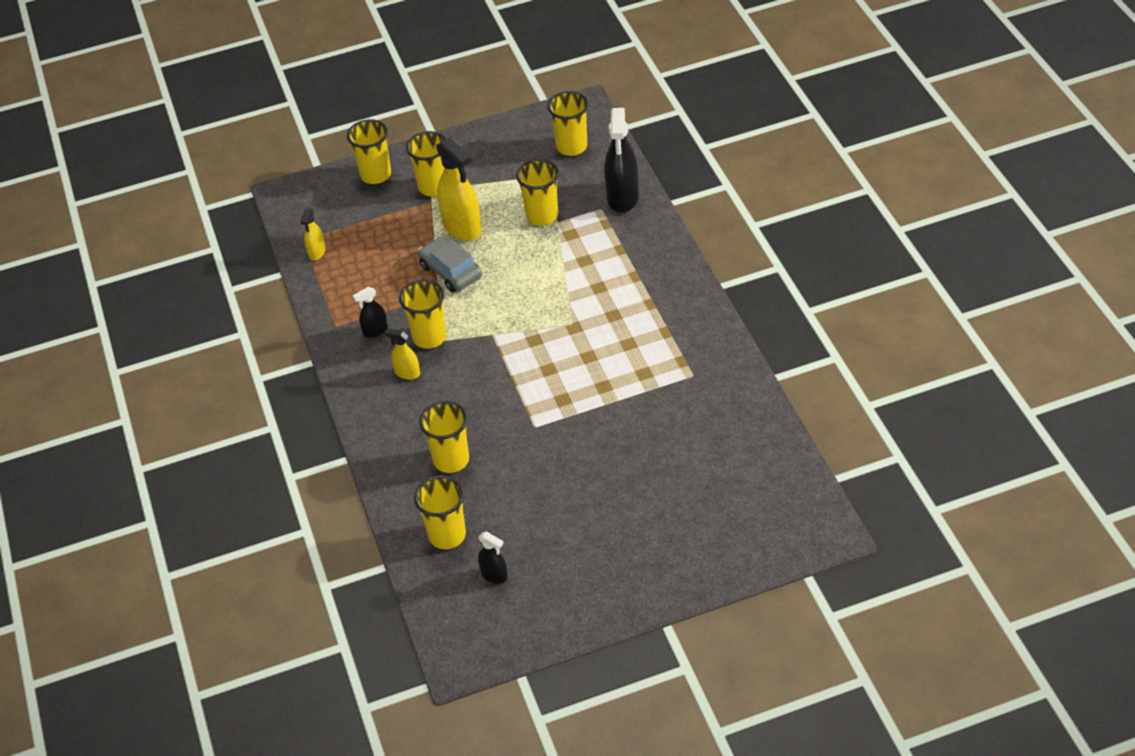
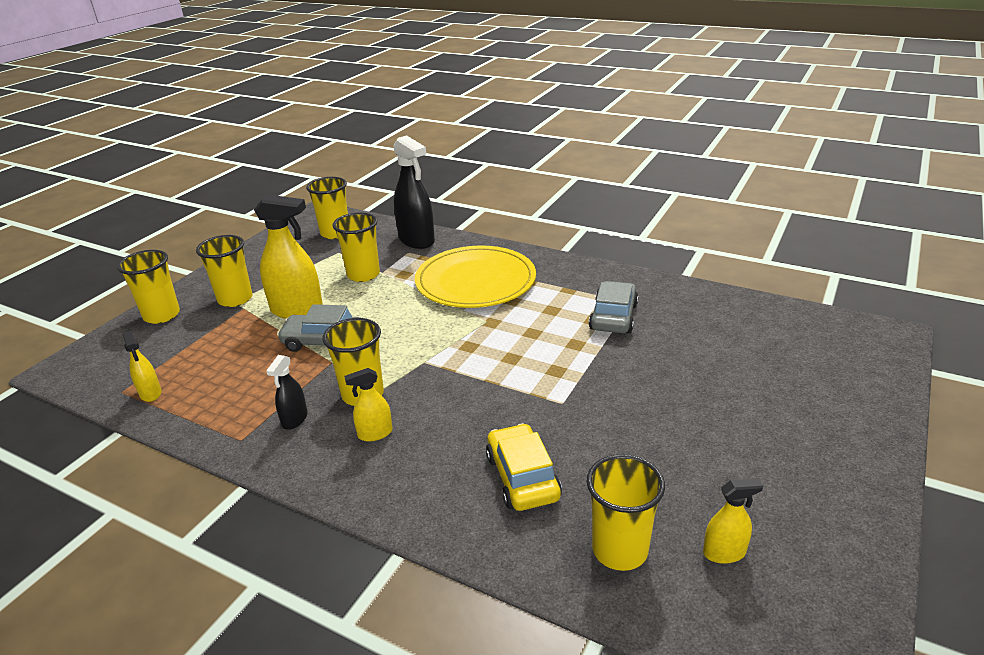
camera: 45 degrees left, 15 degrees down
(451, 460) = (522, 477): yellow cup -> yellow car
(494, 575) = (724, 552): black spray bottle -> yellow spray bottle
(612, 277) = (475, 281): none -> yellow plate
(661, 380) = (613, 317): none -> grey car

